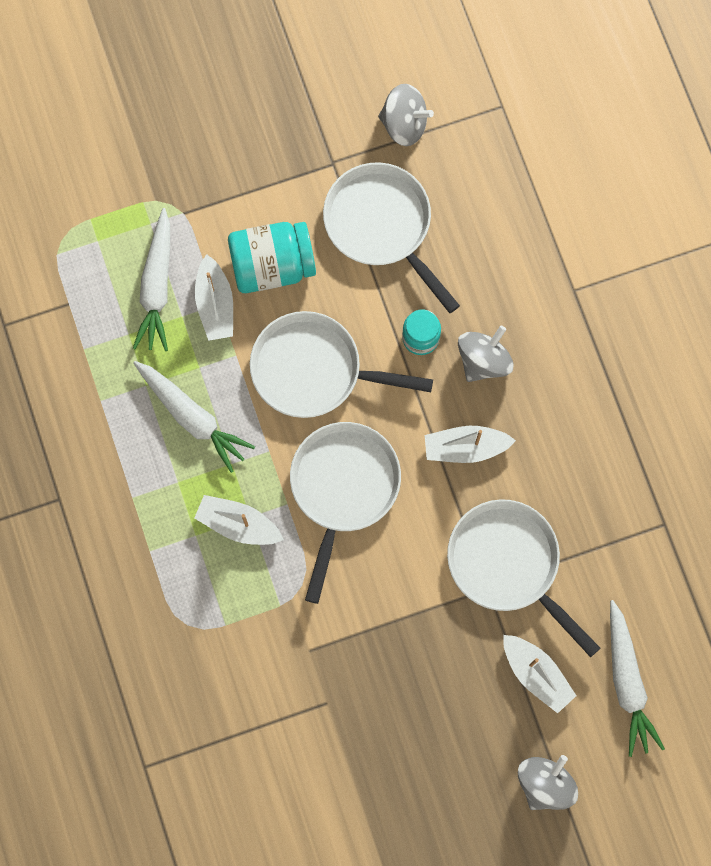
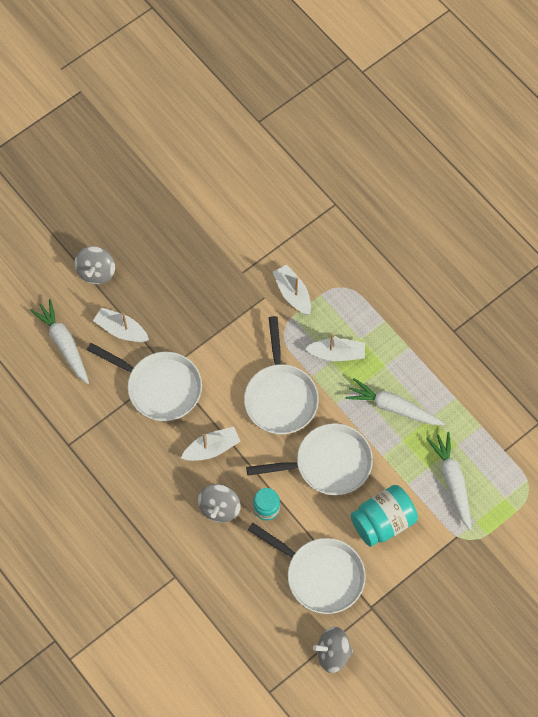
camera: 160 degrees right, 10 degrees down
(215, 304) = (409, 483): white boat -> white boat (293, 294)

